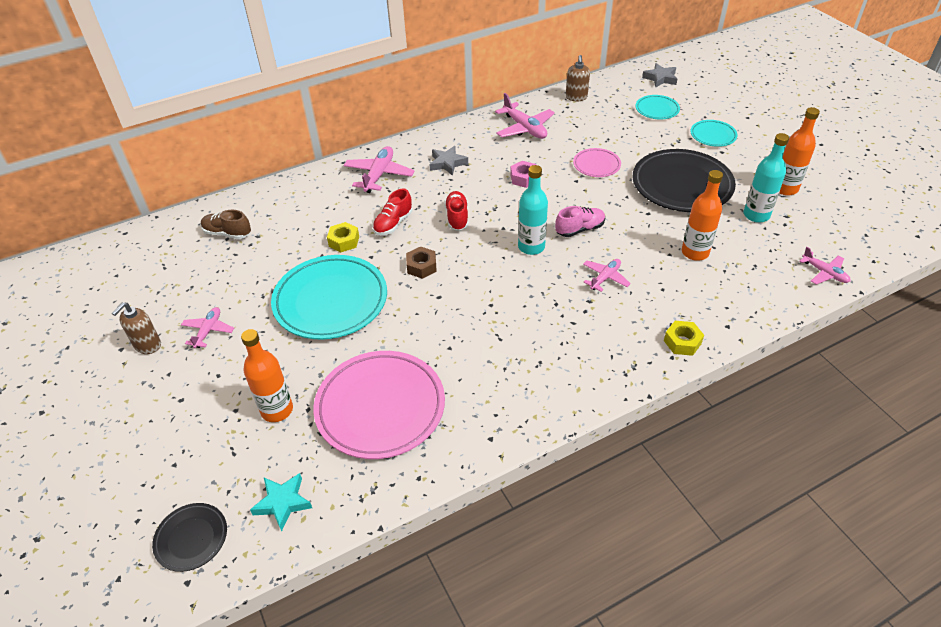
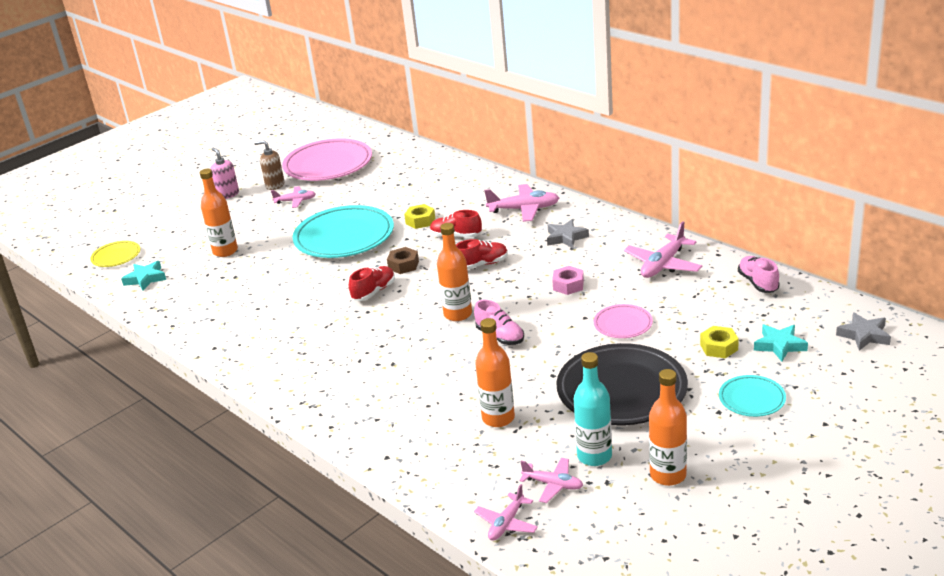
camera: 75 degrees right, 15 degrees down
(125, 395) = (228, 194): none -> pink soap dispenser
(191, 538) = (116, 257): black plate -> yellow plate
(227, 233) = (406, 171): brown shoe -> none
(380, 407) = (236, 291): pink plate -> pink plate (328, 165)
(457, 294) = (374, 292): none -> red shoe
(531, 247) = (458, 314): turquoise bottle -> orange bottle
(576, 97) = (758, 283): brown soap dispenser -> pink shoe
(605, 278) = (430, 366): pink plane -> pink plane (553, 484)
(657, 109) = (779, 345): turquoise plate -> turquoise star
(682, 342) = (353, 430): yellow nut -> yellow nut (719, 347)

